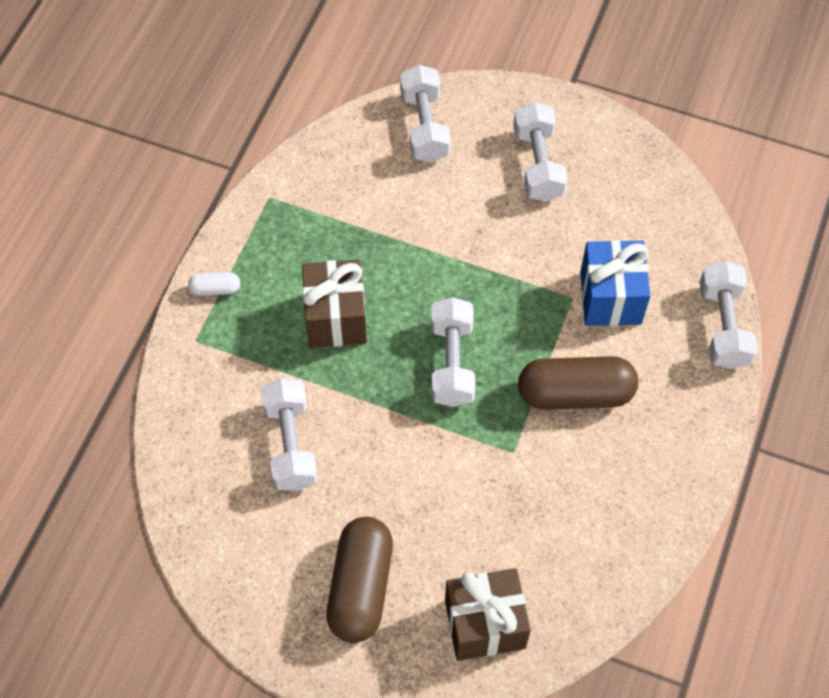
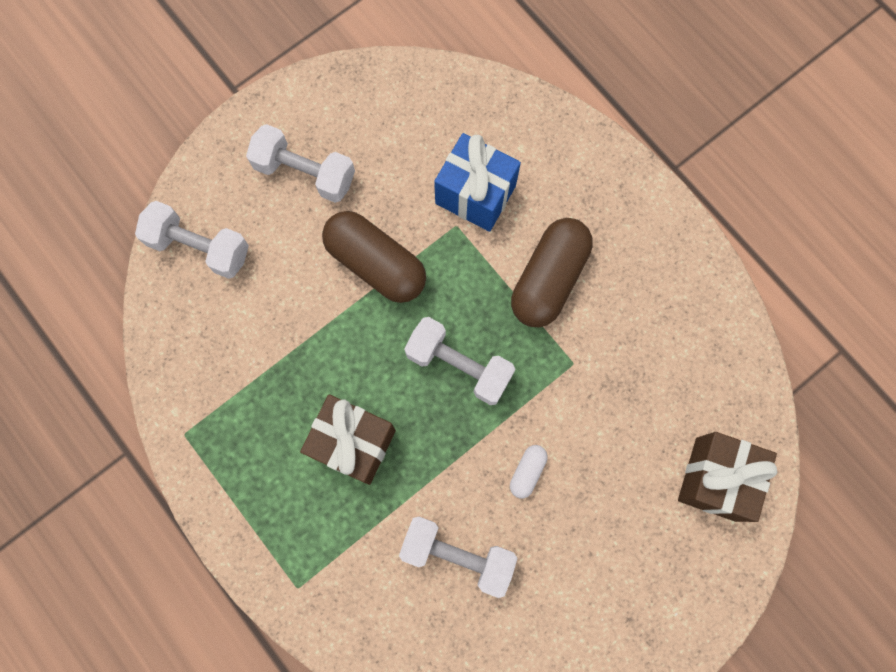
camera: 60 degrees left, 15 degrees up
(215, 289) = (253, 540): white capsule -> white capsule (527, 472)
(360, 587) = (627, 567): brown capsule -> brown capsule (375, 264)
(723, 326) = (555, 122): white dumbbell -> none

